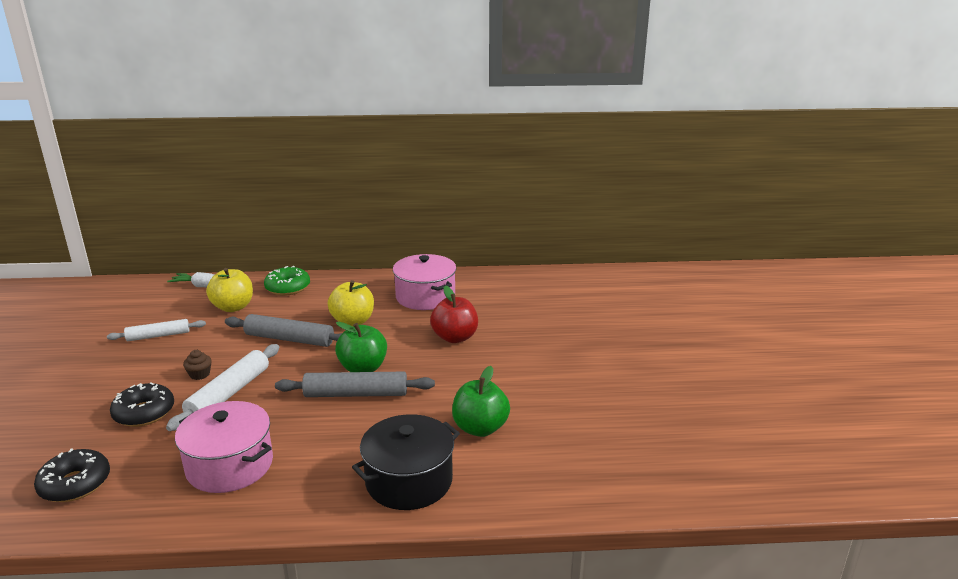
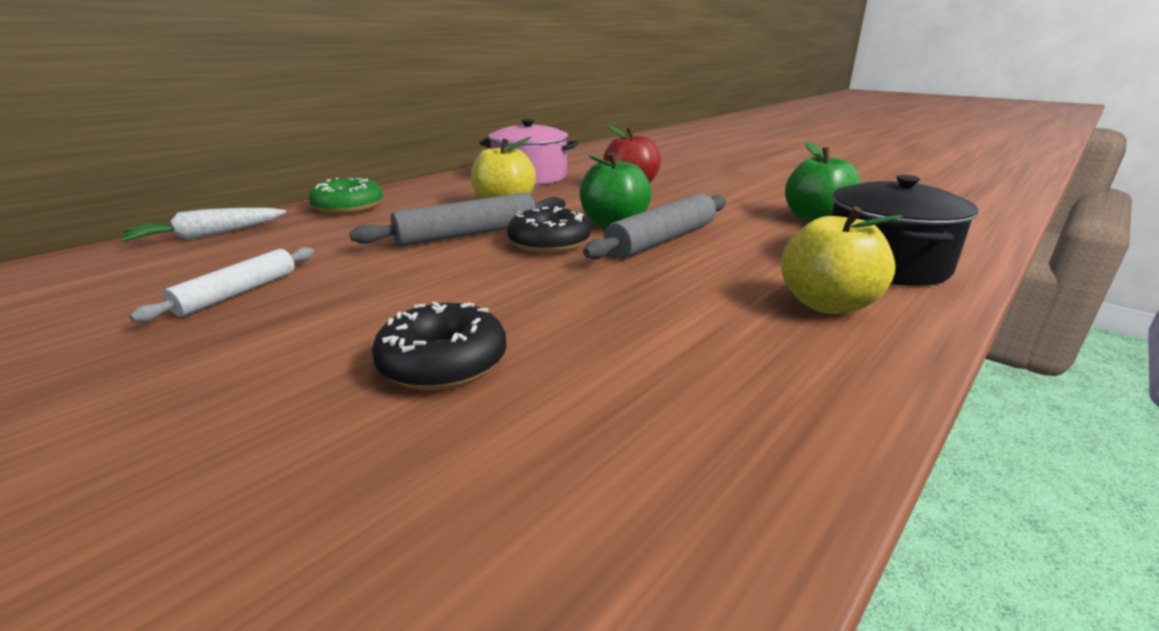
camera: 45 degrees left, 0 degrees up
(75, 484) = (569, 507): black donut -> black donut (549, 243)
(199, 374) = (426, 296): brown cupcake -> none
(229, 393) = (522, 293): white rolling pin -> none
(230, 465) = (721, 340): pink pot -> none
(233, 307) = (307, 237): yellow apple -> yellow apple (827, 304)

